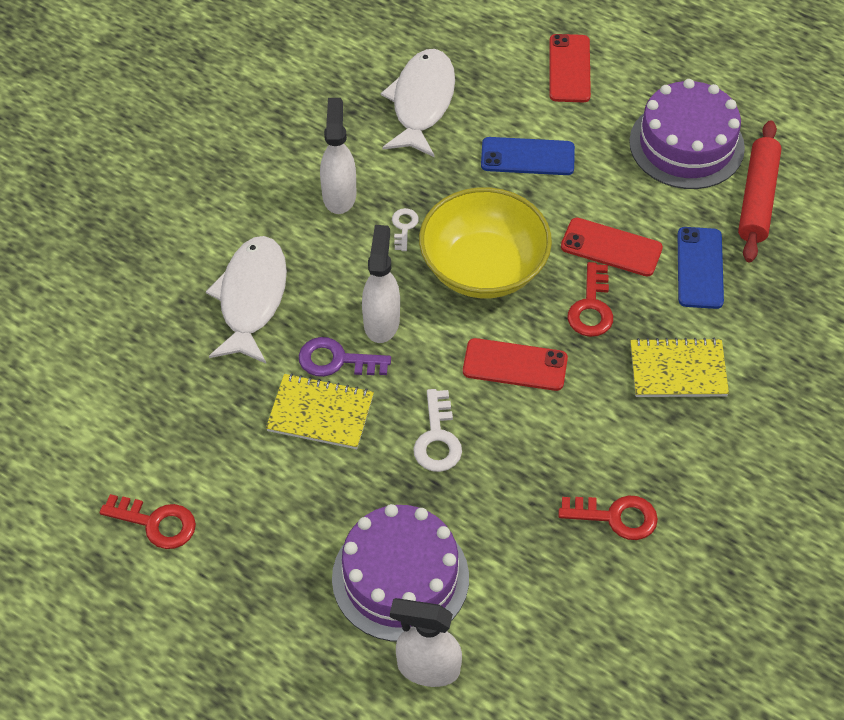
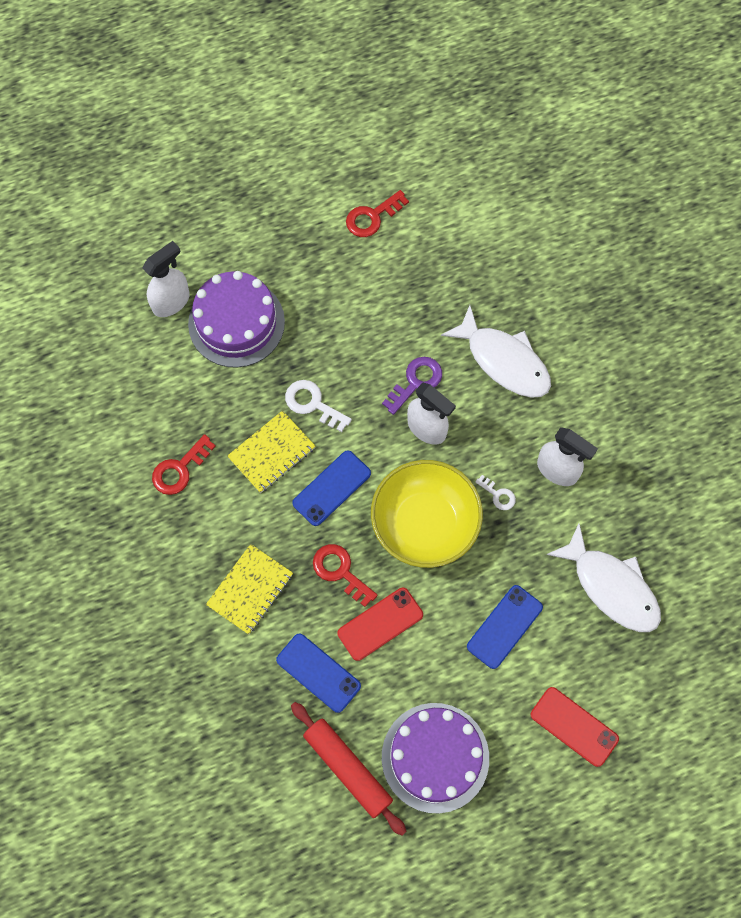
camera: 125 degrees right, 15 degrees up
(320, 413) = (382, 348): yellow notebook -> yellow notebook (271, 453)
(515, 365) = (331, 488): red phone -> blue phone

